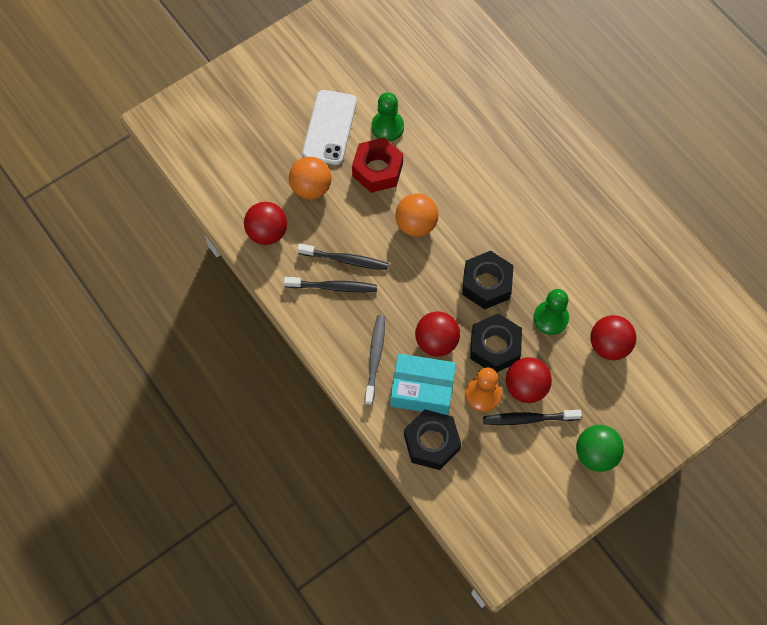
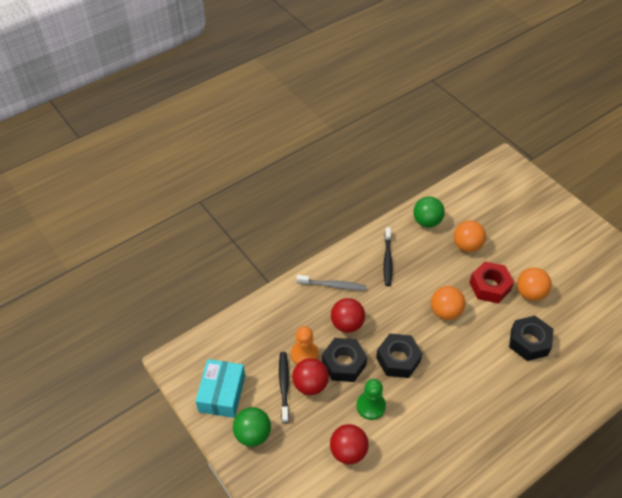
camera: 90 degrees right, 15 degrees down
(267, 232) = (426, 221): red ball -> green ball
(329, 127) = (521, 256): white phone -> none
(345, 260) = (410, 267): black toothbrush -> none
(387, 127) = (530, 293): green pawn -> orange ball
(422, 389) = (308, 314): turquoise box -> turquoise box (222, 393)
(431, 442) = (267, 320): black nut -> black nut (529, 342)

